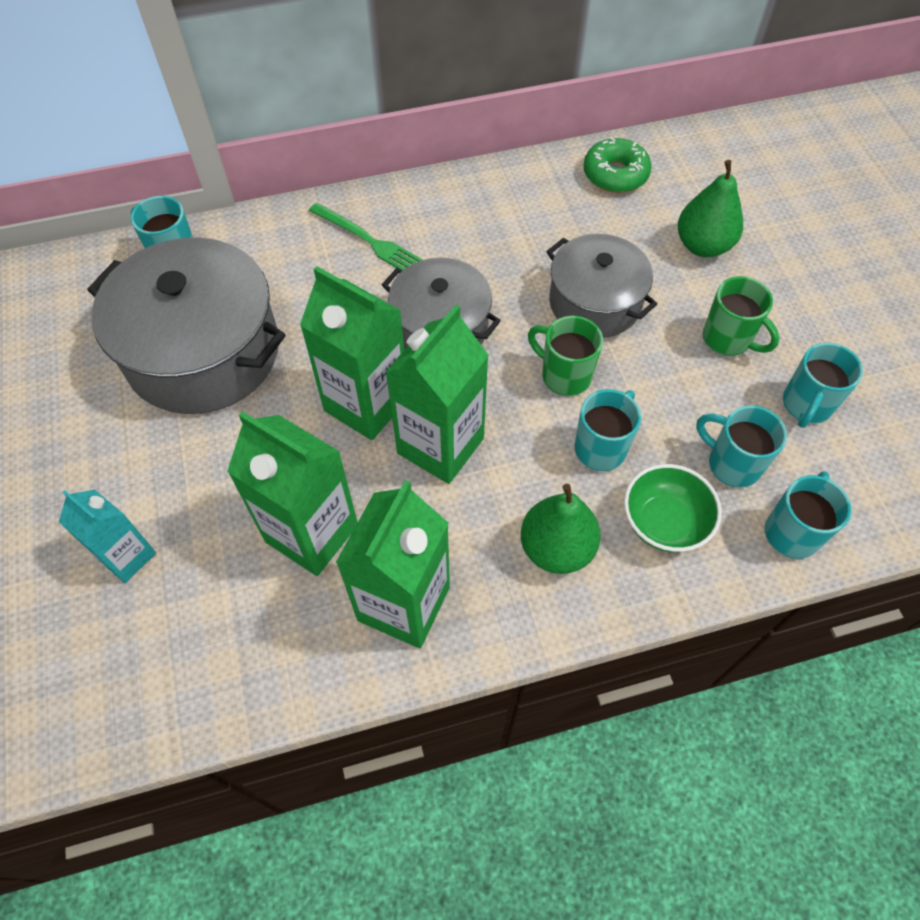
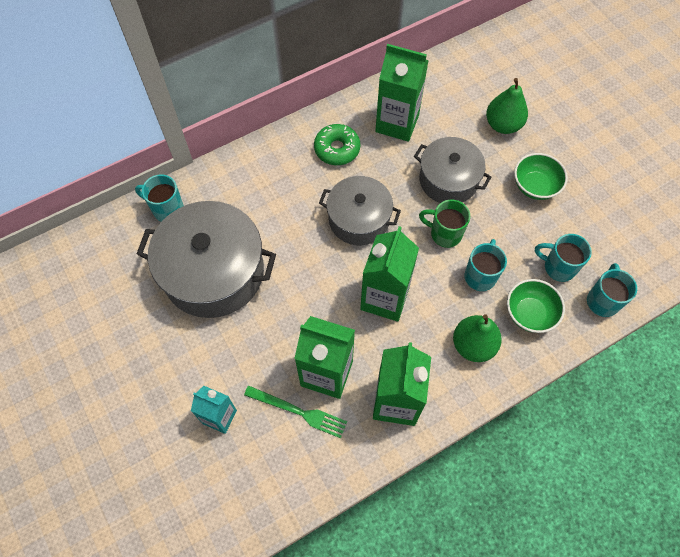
camera: 15 degrees left, 5 degrees up
(366, 404) = (330, 282): green carton -> green carton (397, 123)
(368, 240) = (292, 168): green fork -> green fork (299, 411)
(615, 174) = (434, 85): green donut -> green donut (337, 149)
(728, 339) = (535, 186): green mug -> green bowl
(806, 405) = (591, 219): turquoise mug -> none

